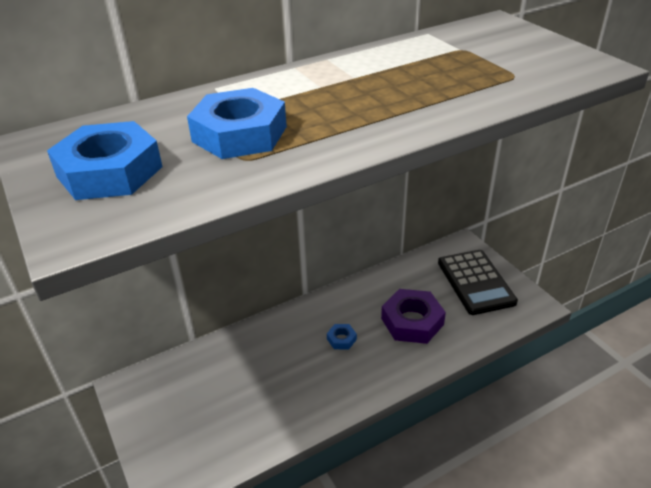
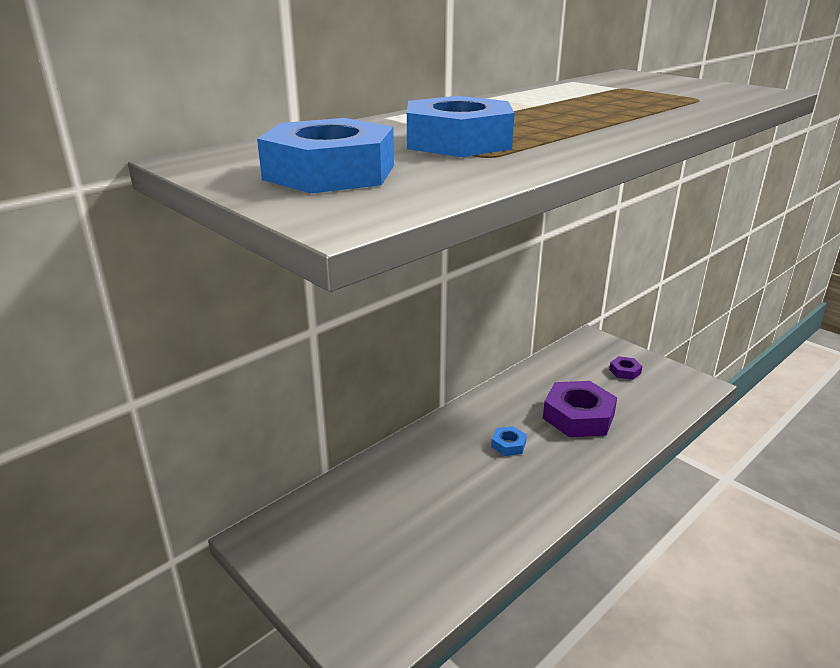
camera: 15 degrees left, 10 degrees down
(475, 282) = (625, 371): black calculator -> purple nut

